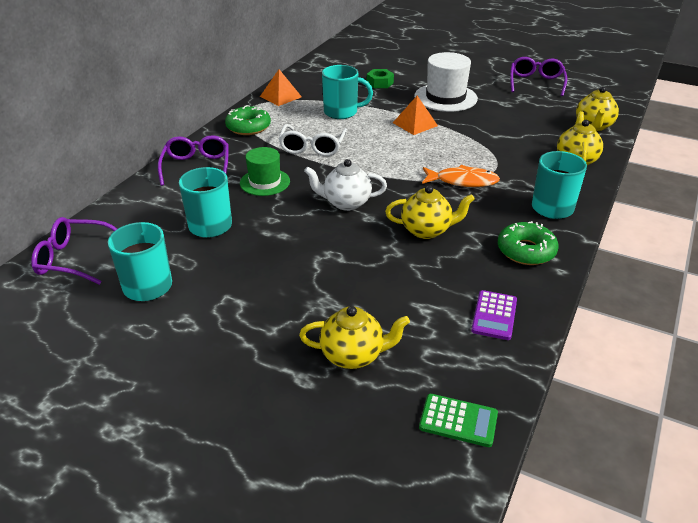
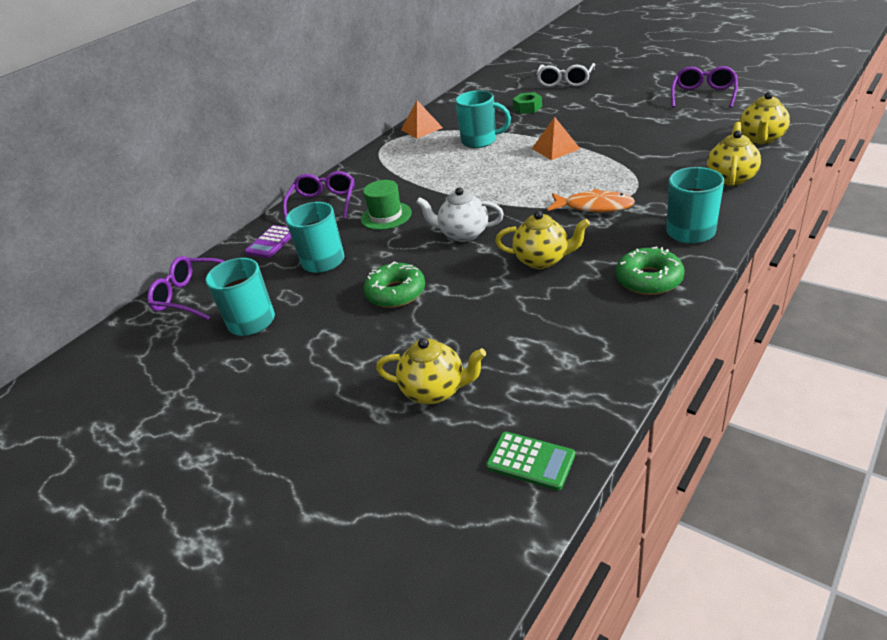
camera: 15 degrees right, 0 degrees up
(248, 127) = (382, 161): green donut -> green donut (396, 293)
(312, 147) = (442, 178): white glasses -> white glasses (565, 81)
(445, 97) = (596, 118): white hat -> none
(494, 315) = (596, 350): purple calculator -> purple calculator (271, 242)

